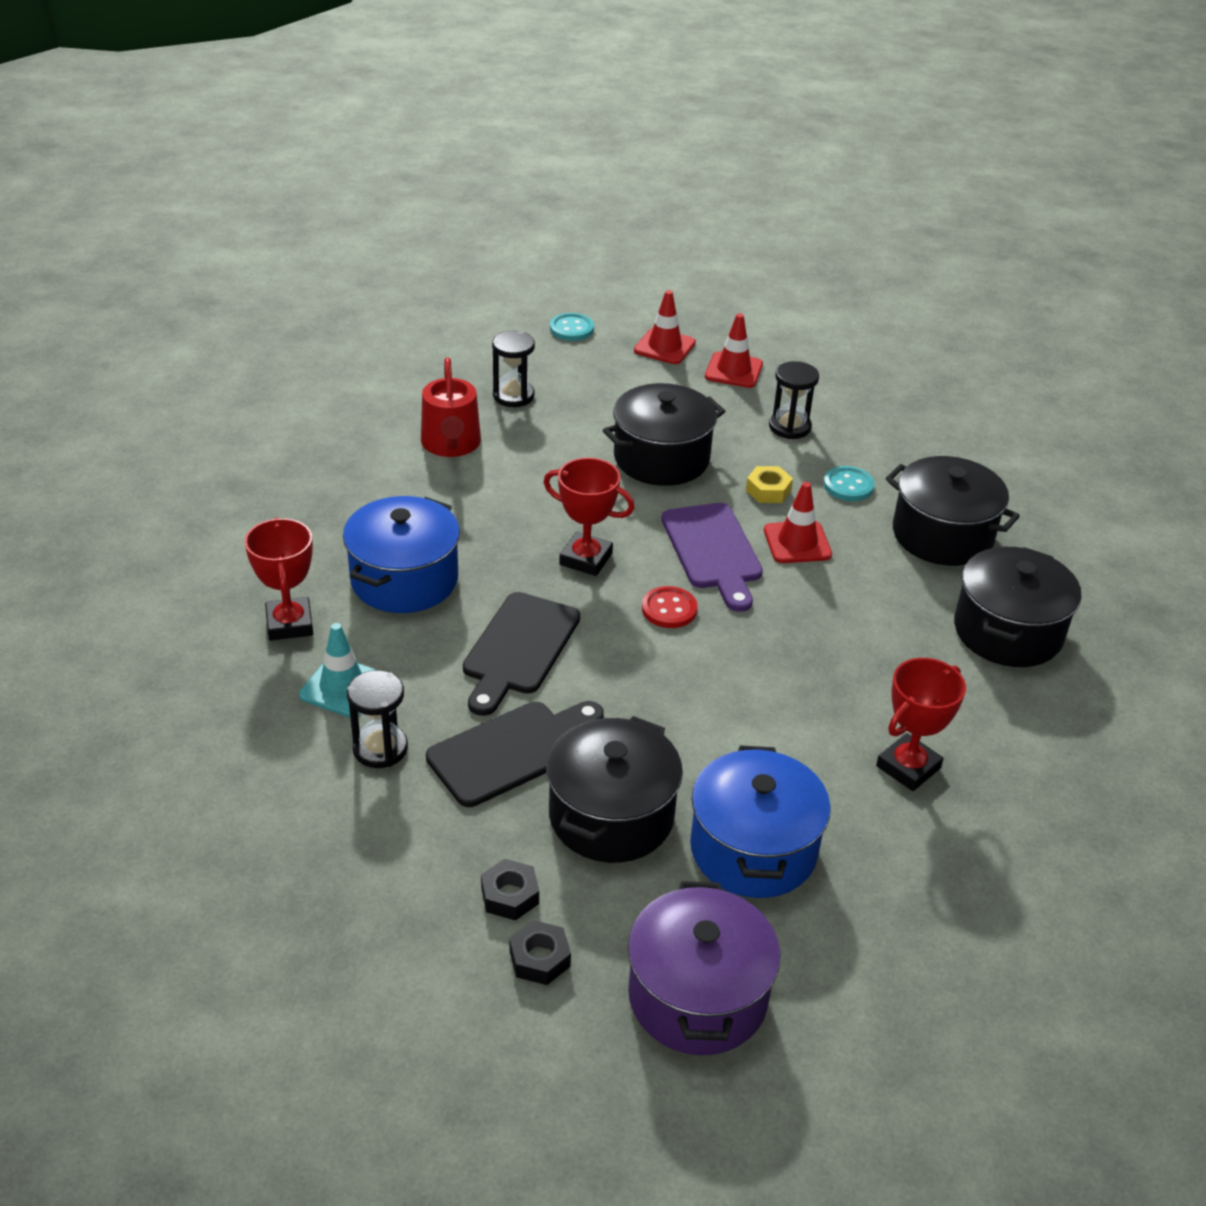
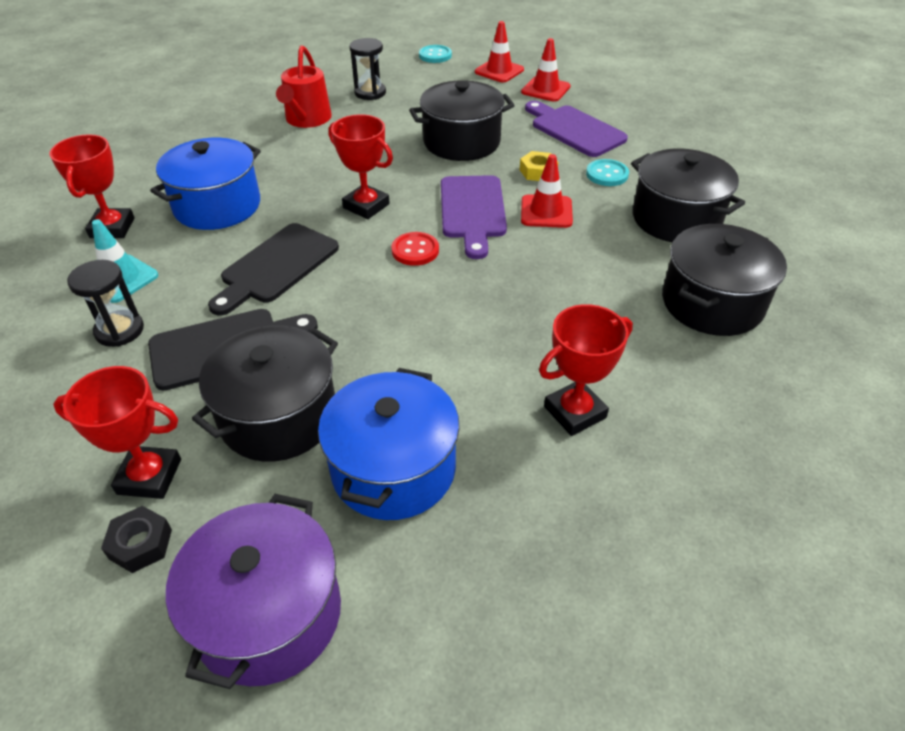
camera: 15 degrees right, 5 degrees up
(510, 895) = (149, 476): black nut -> red trophy
(789, 427) = (574, 129): black hourglass -> purple cutting board

